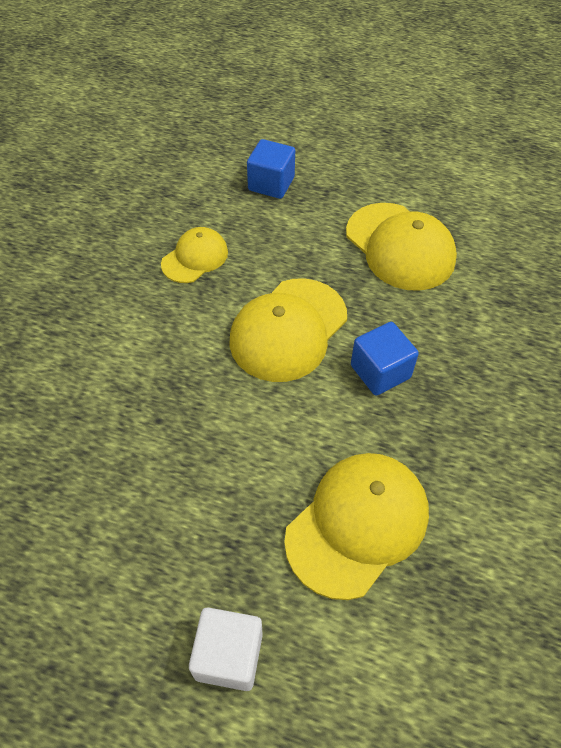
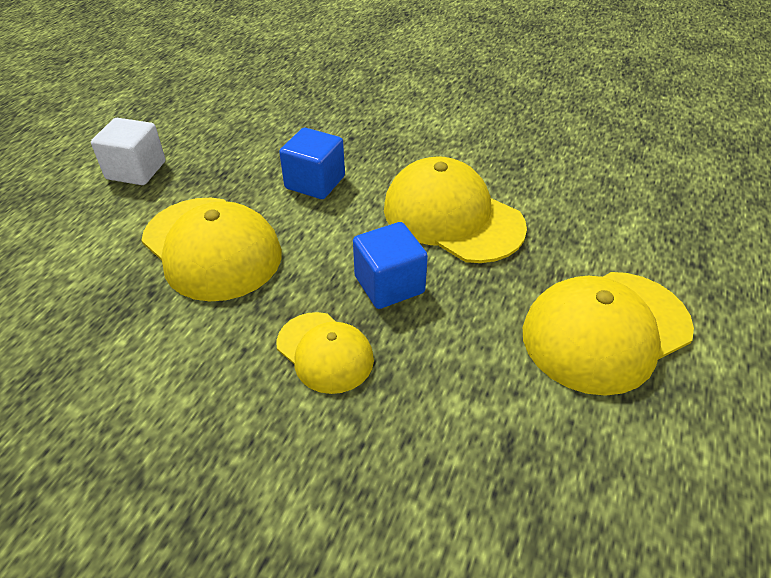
camera: 95 degrees right, 10 degrees down
(195, 258) = (550, 157): yellow cap -> yellow cap (325, 352)
(271, 184) = (693, 215): blue cube -> blue cube (315, 182)

